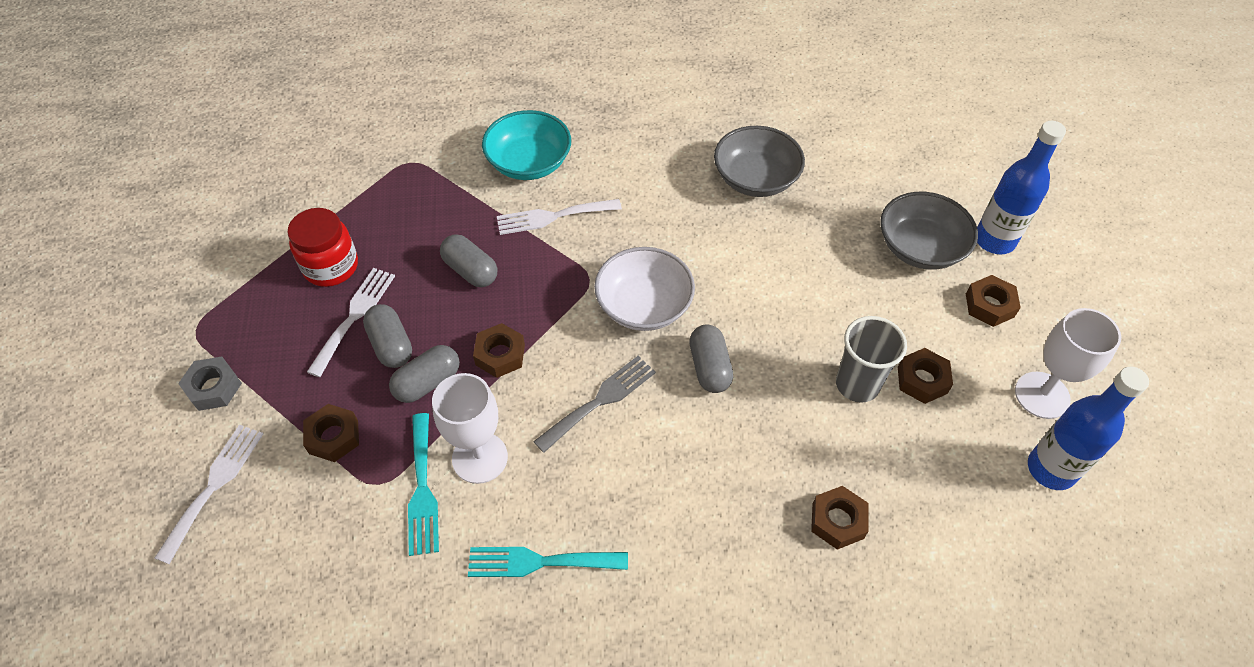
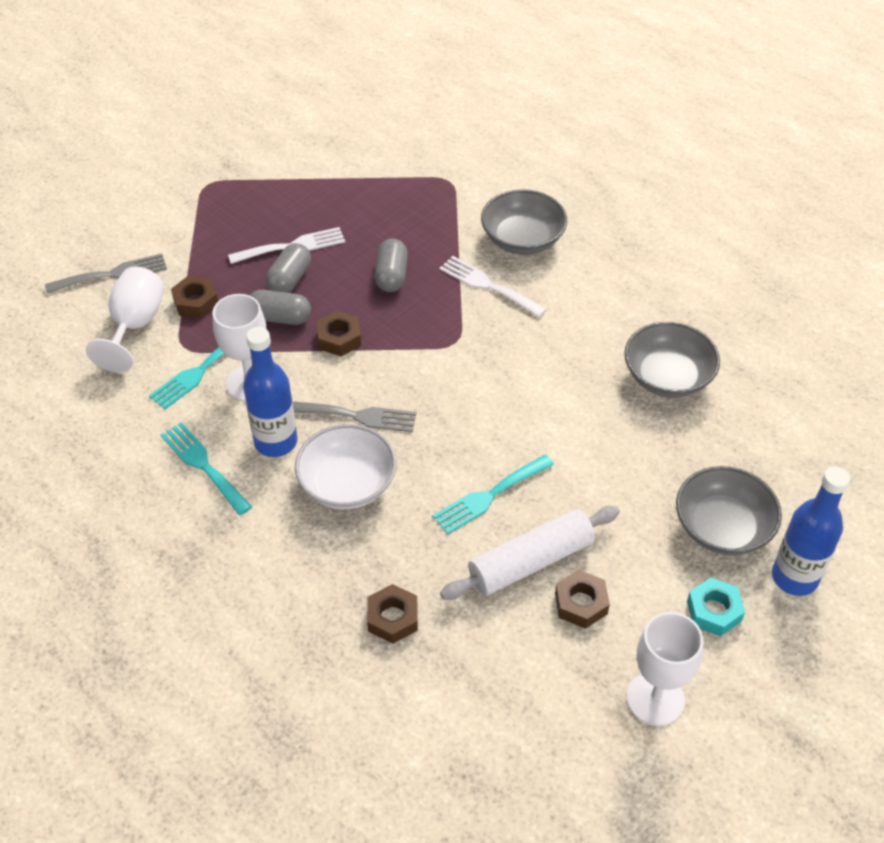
camera: 50 degrees right, 5 degrees down
(213, 387) = (176, 223): grey nut -> none
(214, 485) = (113, 274): white fork -> grey fork
(304, 509) = (135, 325): none -> white goblet
(331, 266) = (318, 207): red jar -> none
(529, 163) = (522, 239): turquoise bowl -> grey bowl
(644, 305) = (465, 388): white bowl -> white bowl (347, 484)
(709, 367) = (450, 460): grey capsule -> none
(769, 366) = (489, 496): none -> turquoise fork
(857, 384) = (530, 562): grey cup -> white rolling pin
(989, 305) = (714, 611): brown nut -> turquoise nut
(1051, 469) = (583, 742): blue bottle -> blue bottle (276, 442)

